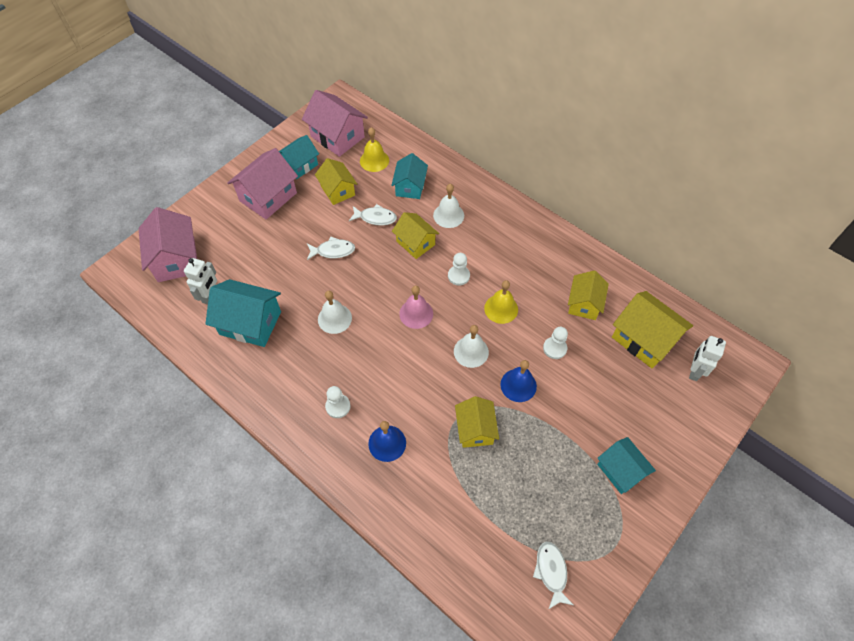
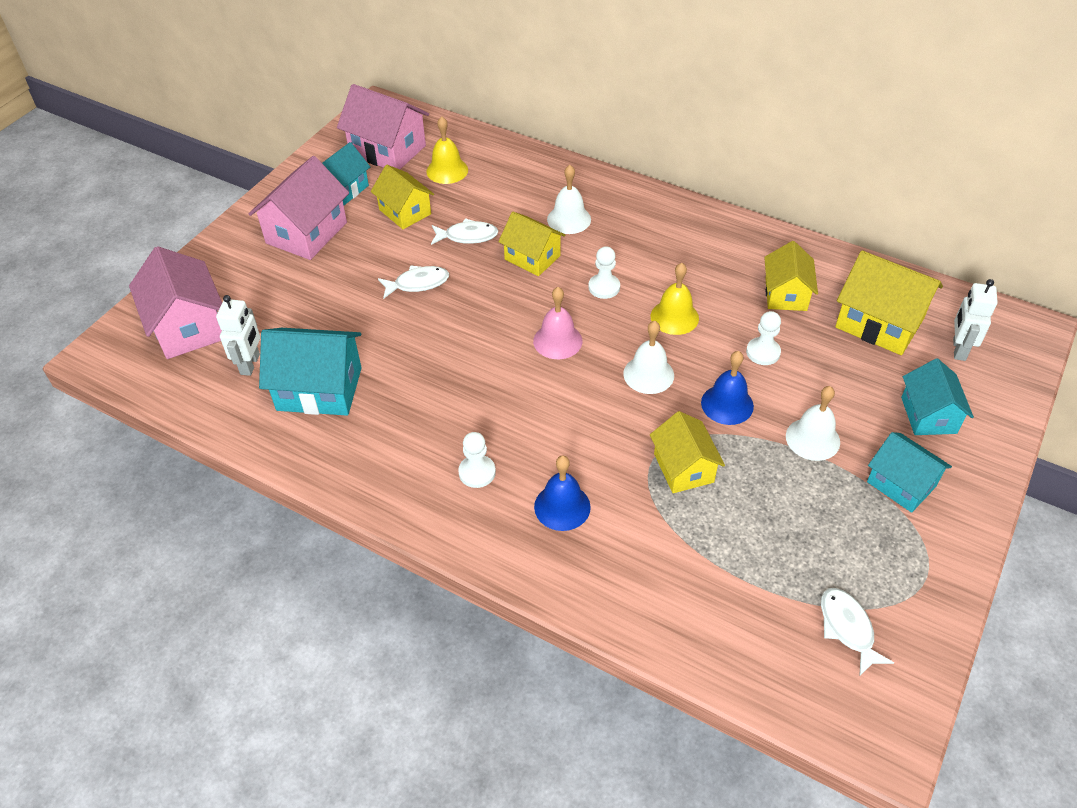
camera: 10 degrees left, 10 degrees down
(334, 318) = (442, 364): white bell -> white bell (812, 439)
(410, 187) = (505, 194): turquoise house -> turquoise house (928, 415)

